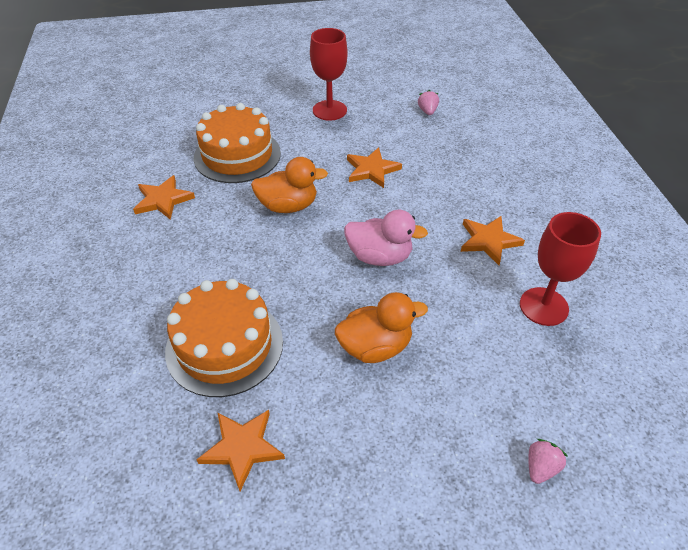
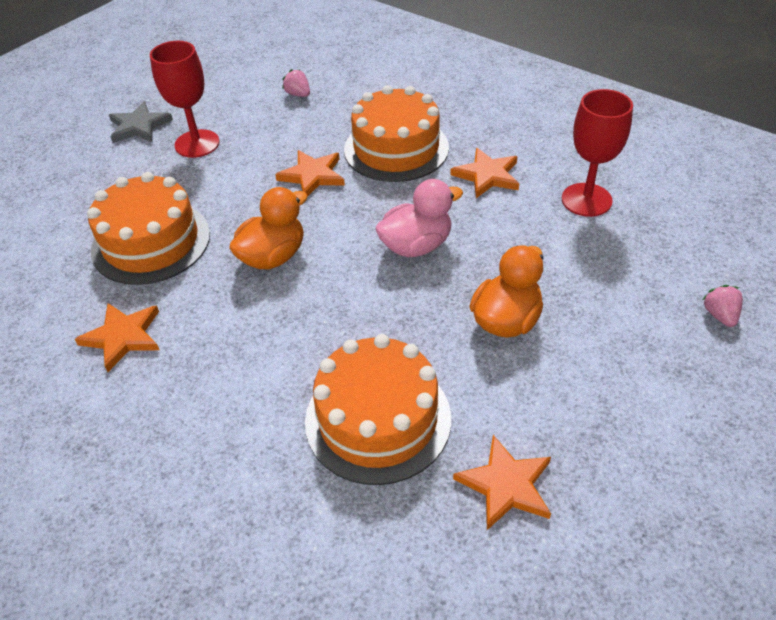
camera: 40 degrees left, 0 degrees up
(311, 82) = (139, 126): none -> grey star
(447, 184) = (396, 148): none -> orange cake

